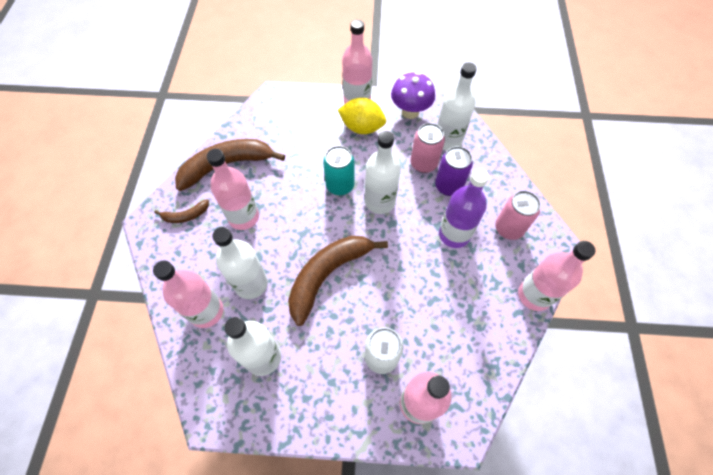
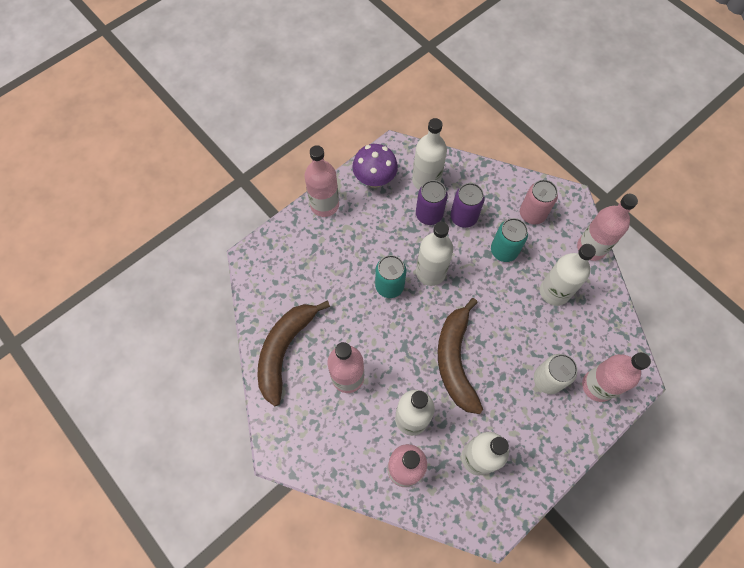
camera: 45 degrees left, 5 degrees up
(185, 215) = (302, 419): brown banana -> none
(362, 127) = (353, 224): yellow lemon -> none
(423, 164) = (429, 214): pink can -> purple can
(454, 234) = (504, 251): purple bottle -> turquoise can
(462, 299) = (554, 292): none -> white bottle

